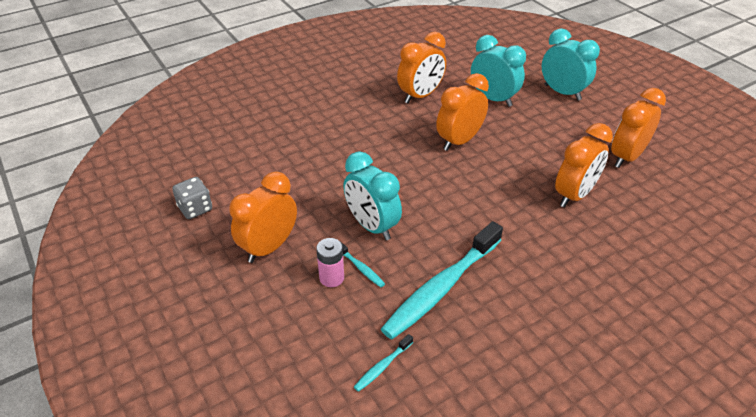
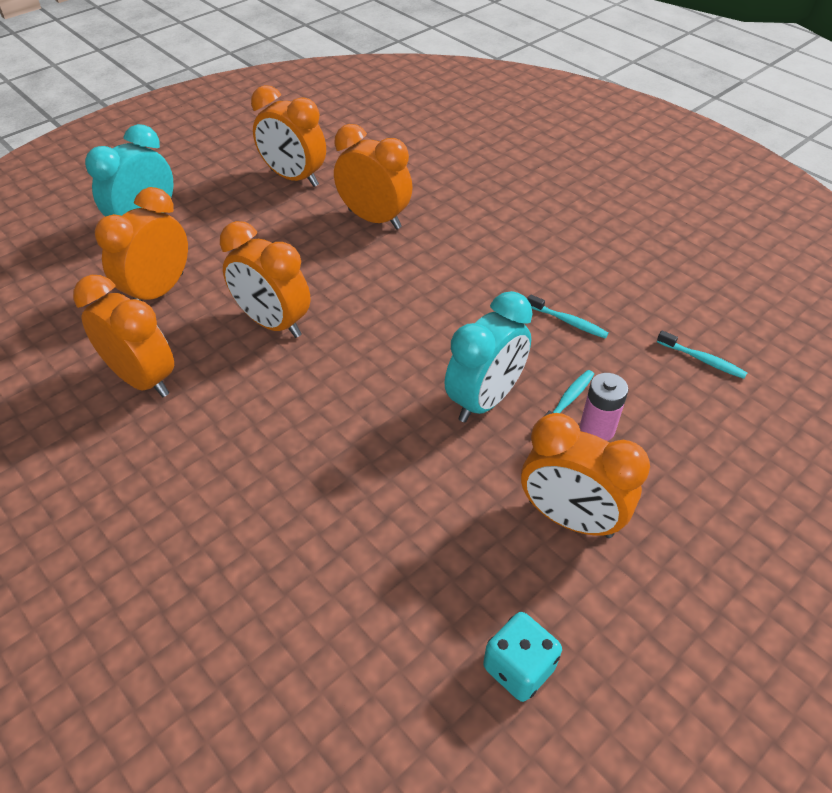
camera: 100 degrees left, 5 degrees up
(195, 208) = (518, 668): grey dice -> turquoise dice
(441, 288) = (568, 322): turquoise toothbrush -> turquoise toothbrush, size x0.41
(493, 99) = (158, 292): turquoise clock -> orange clock

